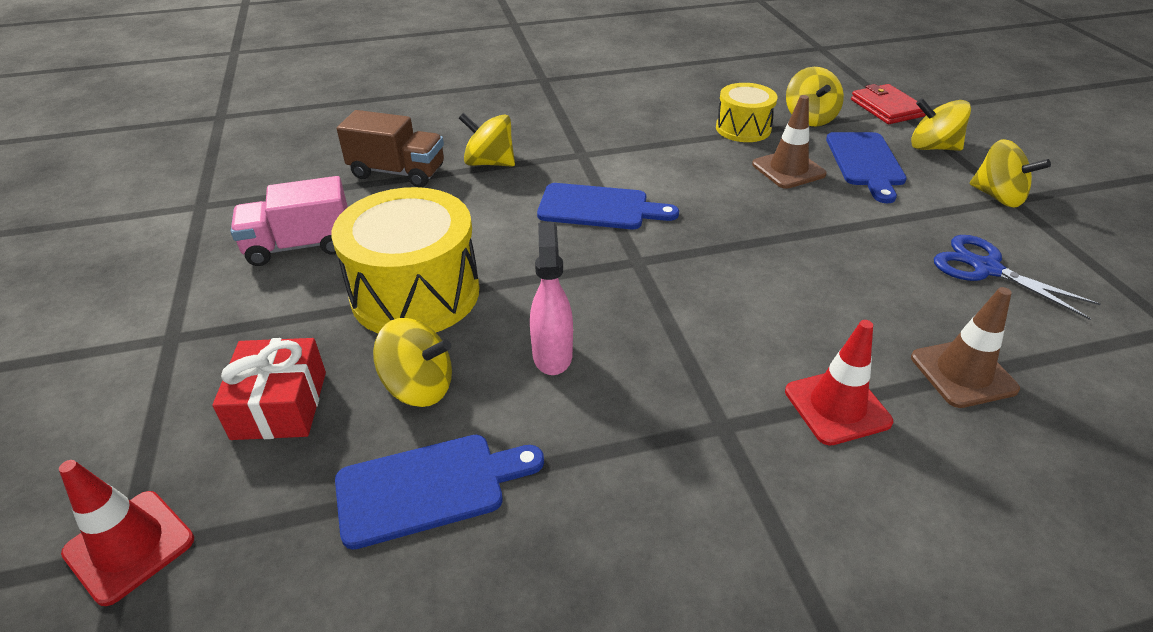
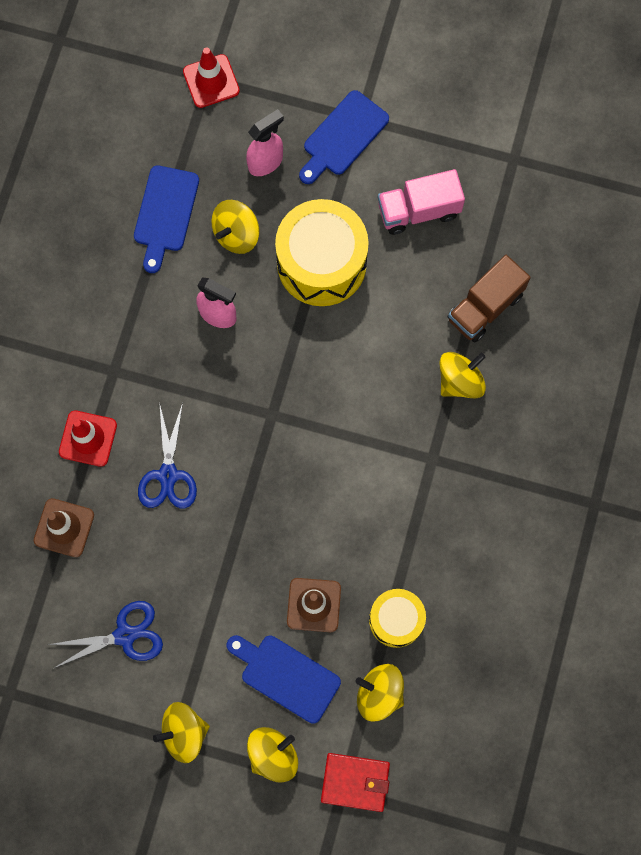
camera: 120 degrees right, 35 degrees up
(280, 405) = (266, 162): red gift -> pink spray bottle
(300, 246) = (418, 210): pink truck -> pink truck turned 120 degrees counterclockwise
(599, 208) = (348, 427): blue cutting board -> blue cutting board (343, 136)
(791, 310) = (168, 475): none -> blue scissors

